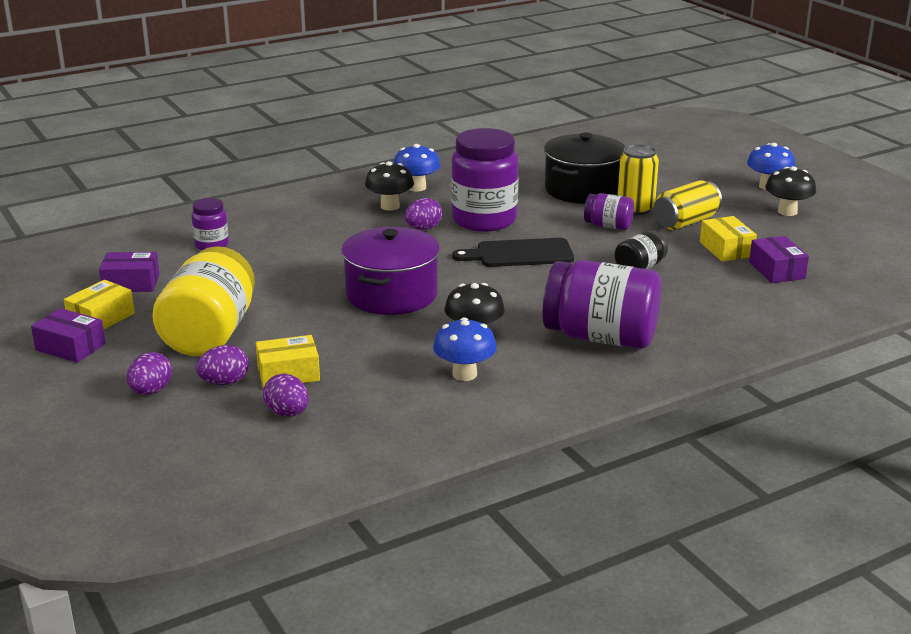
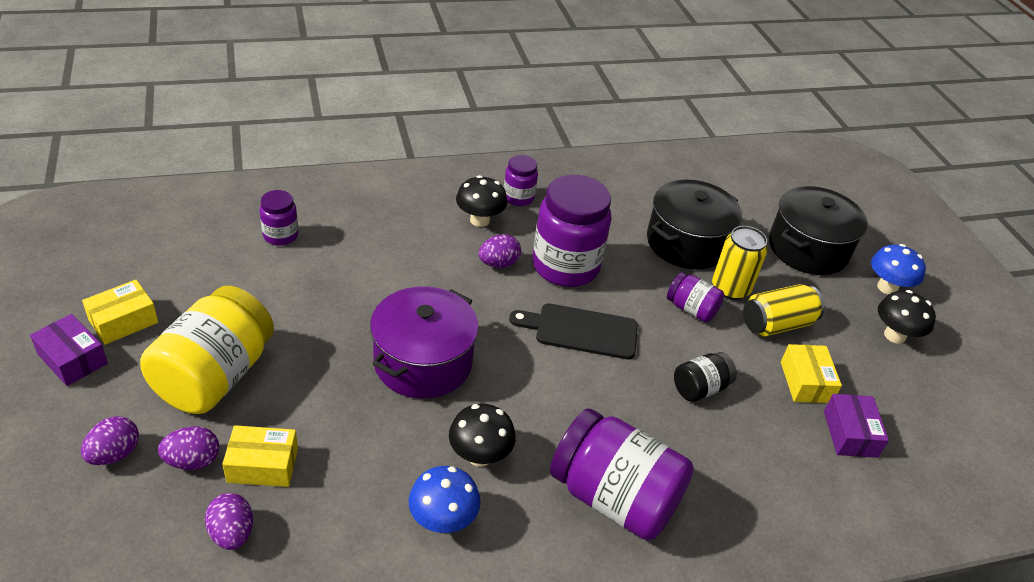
camera: 10 degrees right, 15 degrees up
(131, 283) = (177, 274): purple box -> none
(417, 187) = (518, 197): blue mushroom -> purple jar
(690, 176) = (808, 249): none -> black pot

